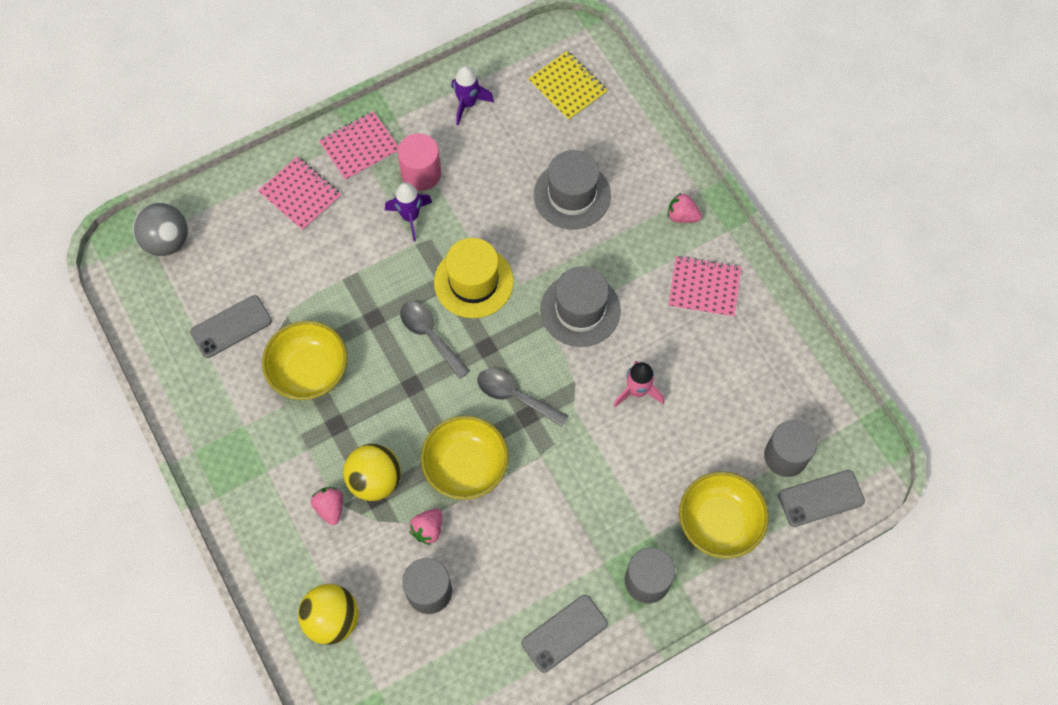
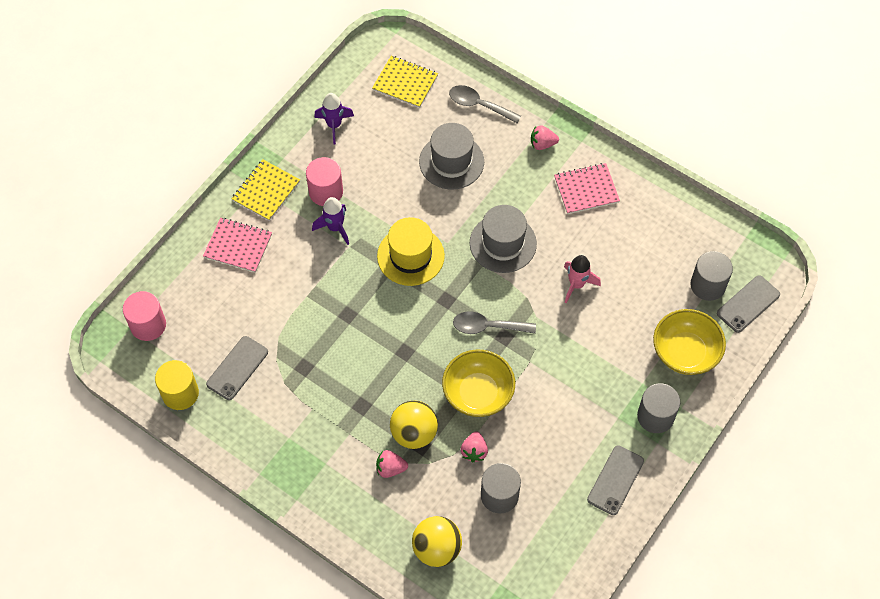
camera: 25 degrees left, 5 degrees down
(160, 328) = (180, 393): none -> yellow cylinder
(167, 241) = (148, 325): grey ball -> pink cylinder
(309, 371) = (318, 375): yellow bowl -> none
(330, 507) = (390, 468): pink strawberry -> pink strawberry turned 45 degrees counterclockwise
(359, 147) = (266, 191): pink notebook -> yellow notebook
(430, 336) = (398, 309): grey spoon -> grey spoon (479, 105)

